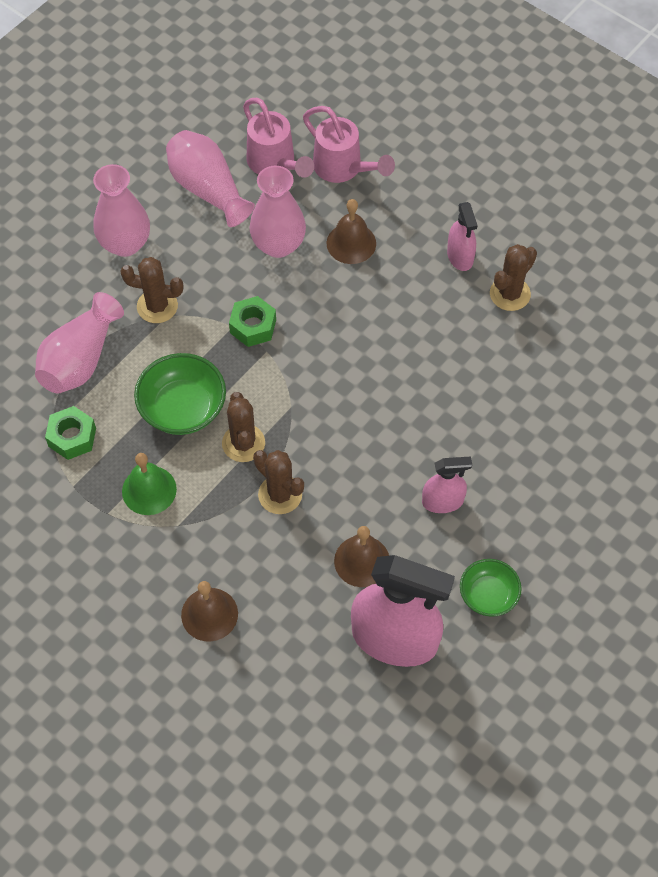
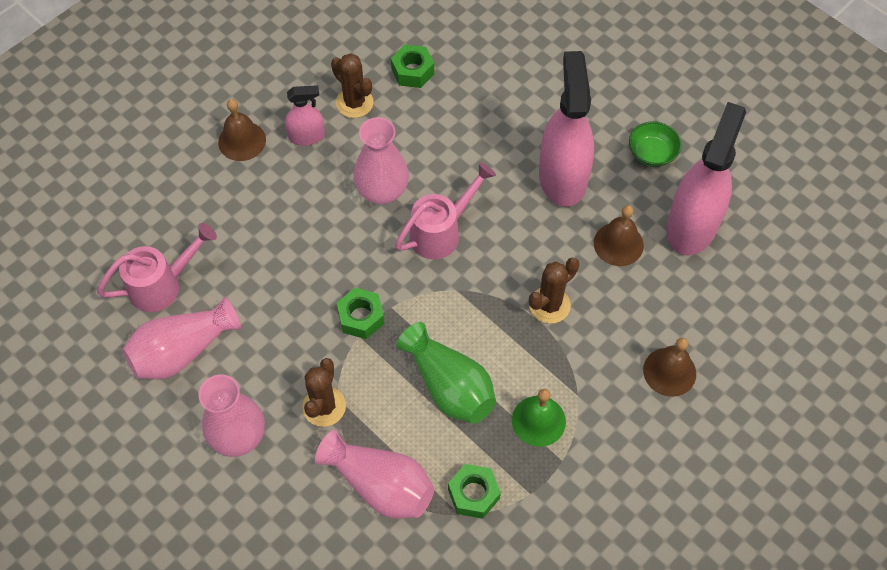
camera: 85 degrees left, 0 degrees up
(183, 408) = (449, 386): green bowl -> green vase
(243, 443) = (492, 333): brown cactus -> none
(278, 245) = (266, 288): pink vase -> pink vase (382, 191)
(343, 169) = (183, 223): pink watering can -> pink watering can (441, 232)
(351, 243) = (275, 224): brown bell -> brown bell (242, 141)
(442, 501) = (562, 177): pink spray bottle -> pink spray bottle, size x1.99
(562, 344) = (412, 71): none -> green nut

